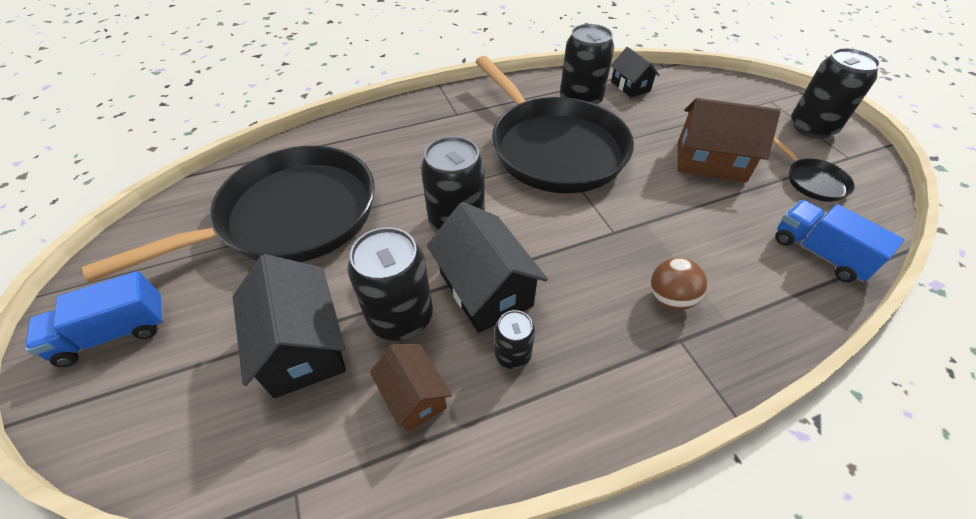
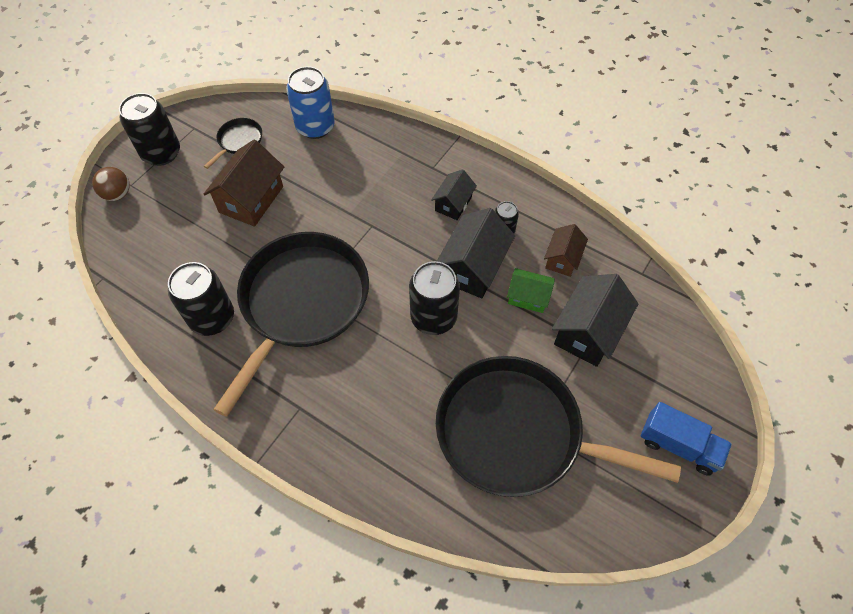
camera: 125 degrees left, 10 degrees up
(401, 317) = (528, 297): black can -> green house
(630, 86) = (161, 290): black house -> black house (453, 204)
(670, 298) = (406, 180): brown ball -> brown ball (117, 194)
(710, 161) = (251, 199): brown house -> brown house turned 45 degrees clockwise
(819, 253) = (315, 127): blue truck -> blue can

